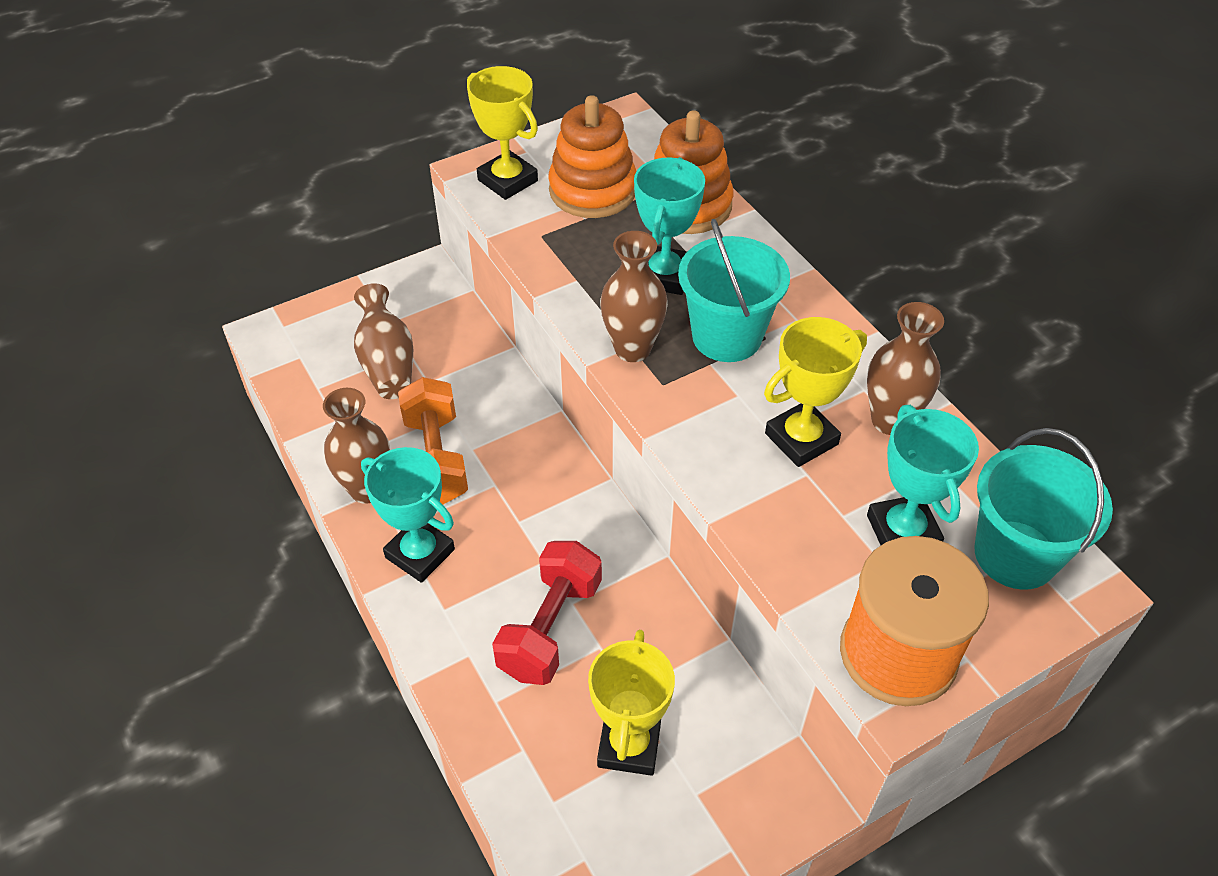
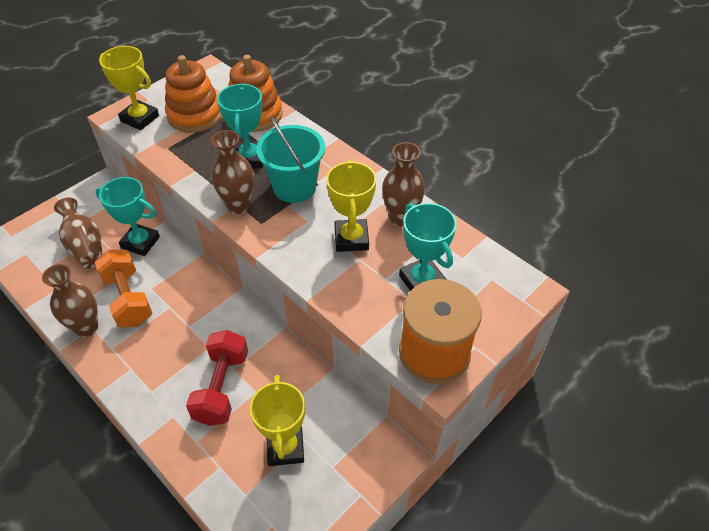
camera: 15 degrees left, 0 degrees up
(420, 553) = (129, 360): turquoise trophy -> turquoise trophy (140, 242)
(801, 439) = (351, 239): yellow trophy -> yellow trophy turned 45 degrees counterclockwise
(1015, 554) = (488, 280): turquoise bucket -> none

